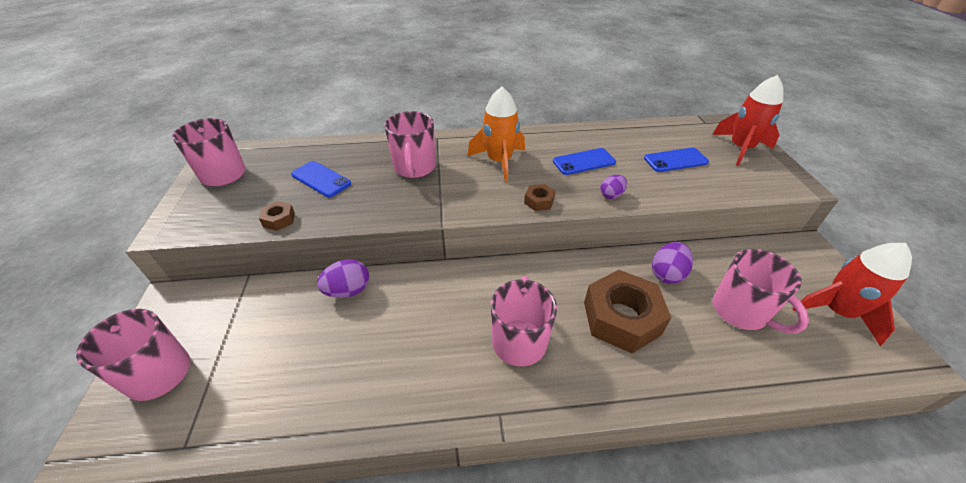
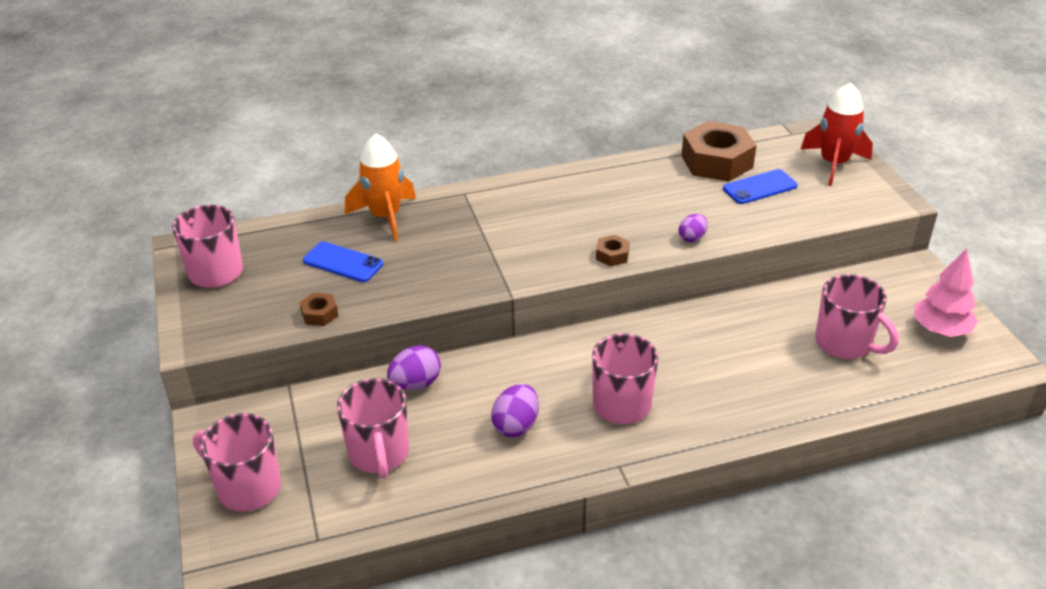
camera: 10 degrees left, 5 degrees down
(414, 168) = (452, 235): pink mug -> pink mug (379, 454)
(499, 161) = (552, 214): orange rocket -> orange rocket (385, 216)
(584, 162) = (653, 202): blue phone -> none
(621, 318) = (723, 367): brown nut -> brown nut (716, 161)
(667, 274) = (766, 318): purple egg -> purple egg (516, 425)
(836, 312) = (940, 330): red rocket -> pink tree

